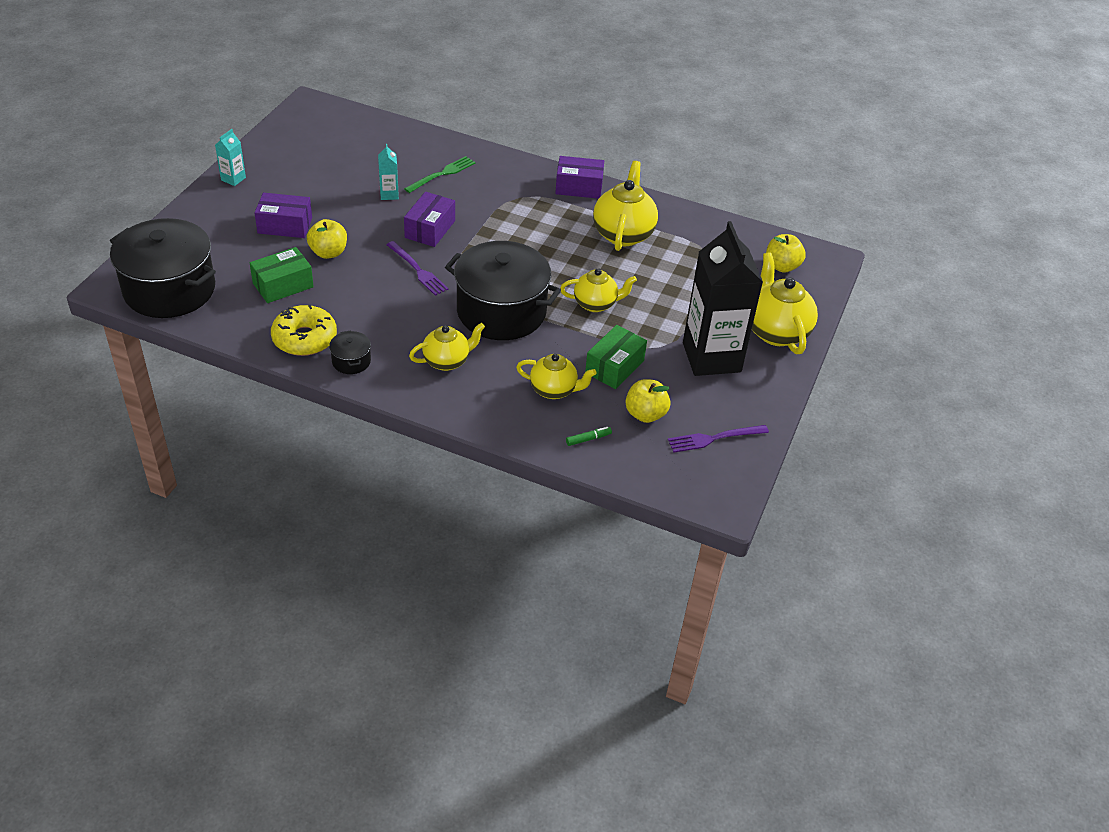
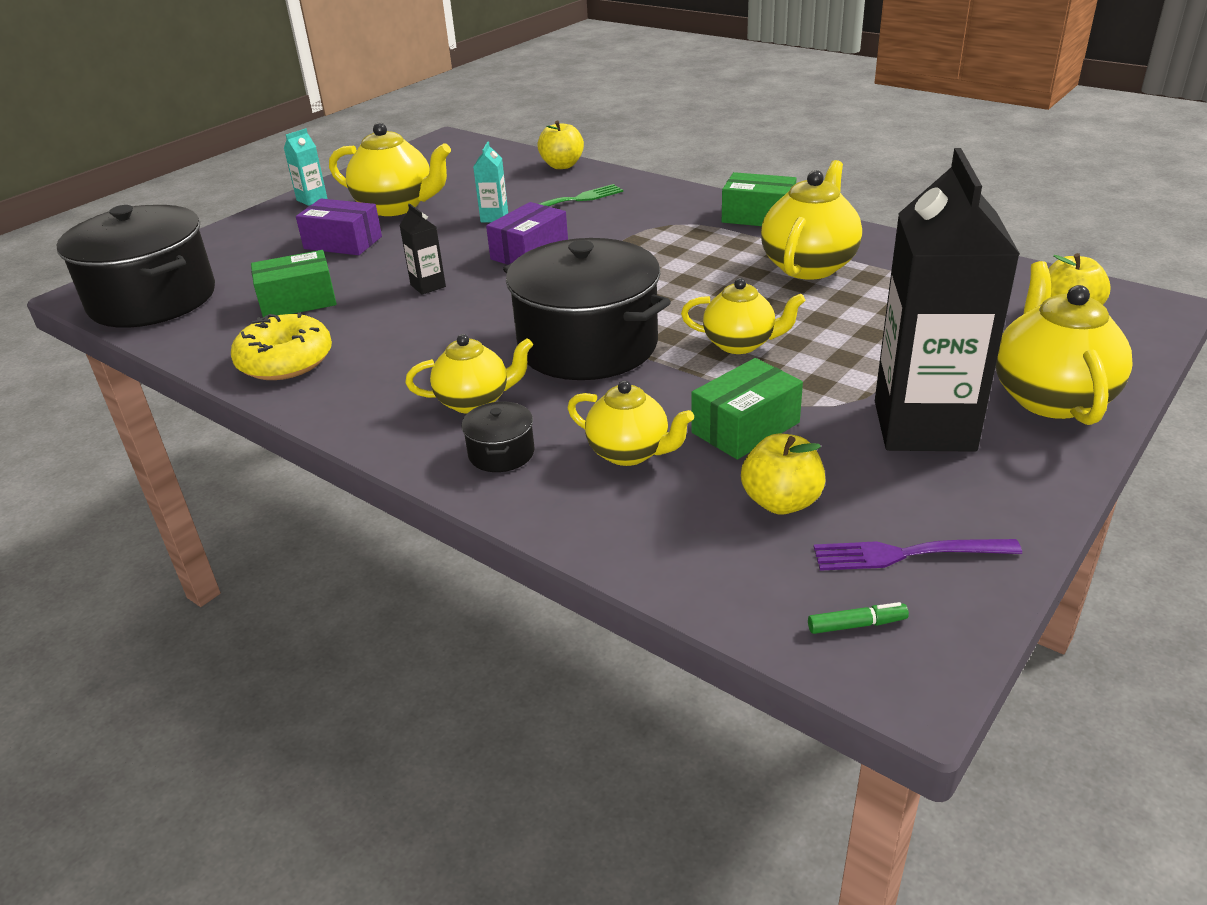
camera: 20 degrees right, 10 degrees down
(307, 185) = (396, 207): none -> yellow teapot
(328, 252) = (380, 270): yellow apple -> yellow apple (562, 165)
(351, 361) = (332, 392): black pot -> black pot (501, 453)
(371, 265) = (428, 286): none -> black carton
(418, 270) = (490, 293): purple fork -> none
(579, 187) = (758, 216): purple box -> green box
(588, 439) = (662, 532): green marker -> green marker (856, 625)

